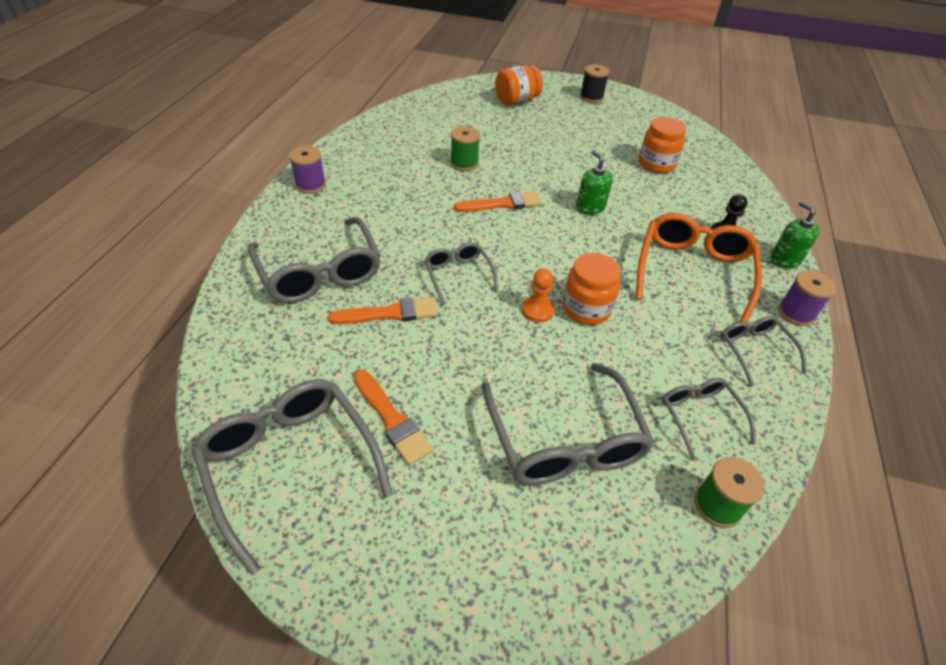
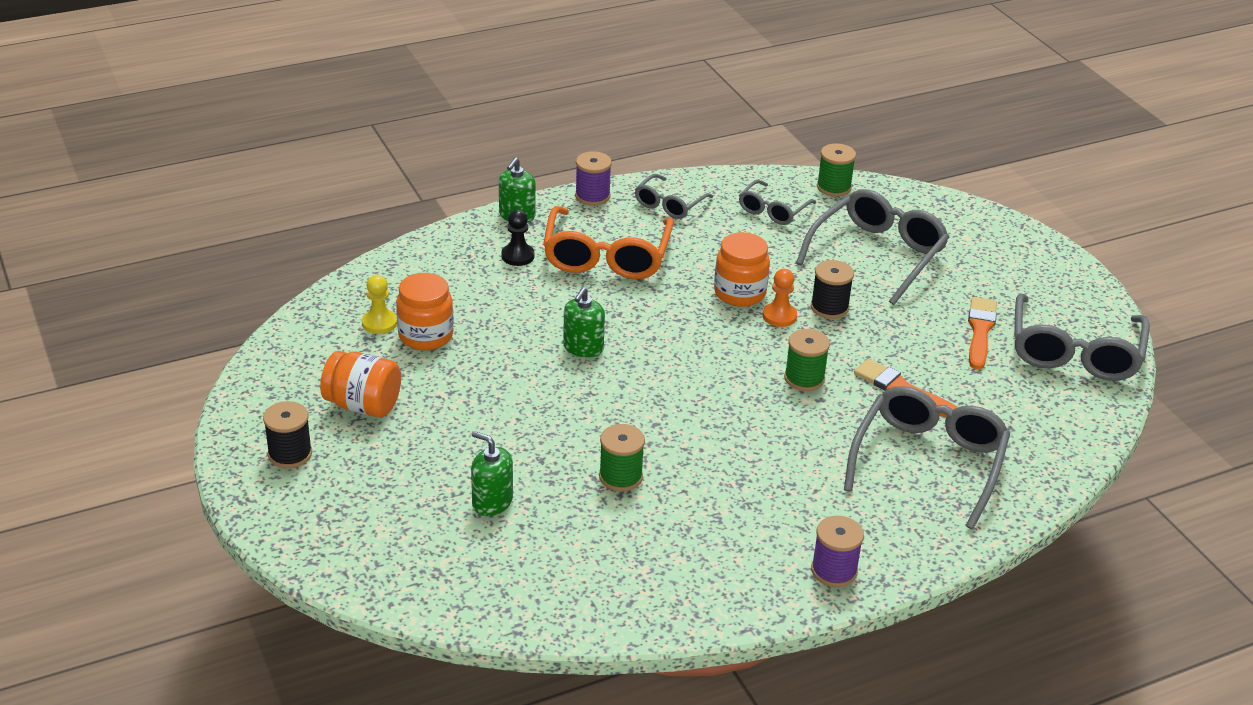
camera: 130 degrees left, 10 degrees down
(458, 275) = (804, 378): grey glasses -> green spool
(495, 125) = (492, 502): none -> green soap dispenser
(502, 204) = (660, 407): orange brush -> none
(516, 101) = (391, 519): orange jar -> orange jar (363, 405)
(520, 345) = (829, 307): none -> black spool
(683, 156) = (379, 323): none -> yellow pawn
(693, 272) = (606, 256): orange glasses -> orange glasses turned 60 degrees counterclockwise

